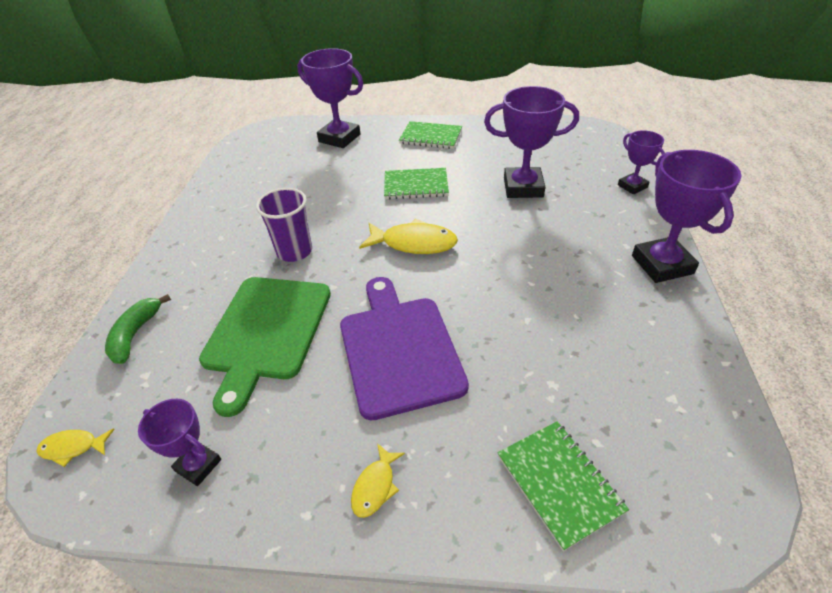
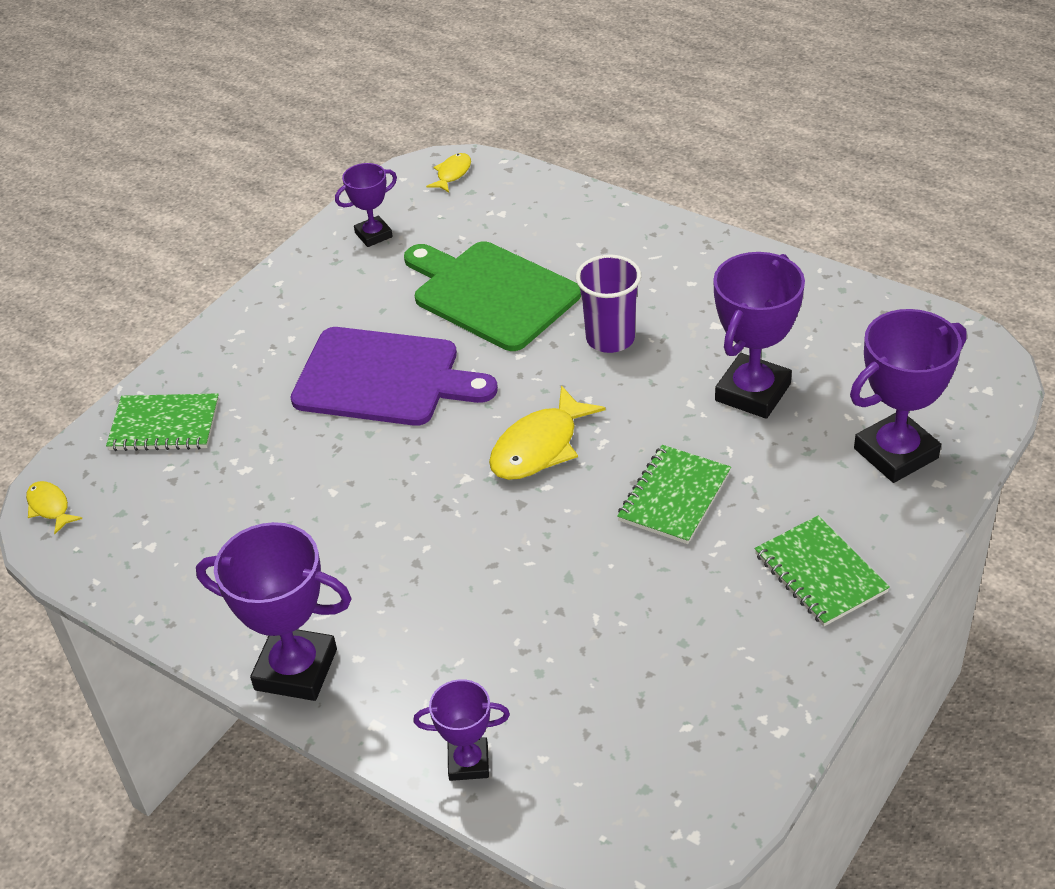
camera: 120 degrees right, 0 degrees up
(135, 334) = (563, 209): green banana -> none
(375, 486) = (264, 323): yellow fish -> yellow fish (50, 507)
(431, 137) = (820, 573): green notebook -> green notebook turned 75 degrees counterclockwise
(523, 187) = (573, 619): purple trophy -> purple trophy (752, 392)

